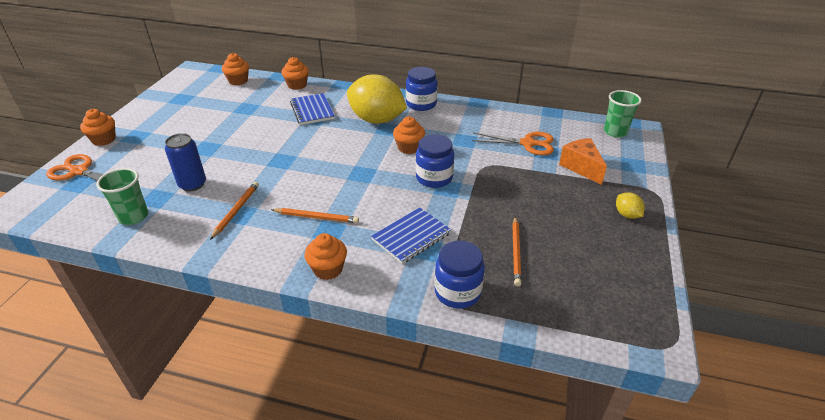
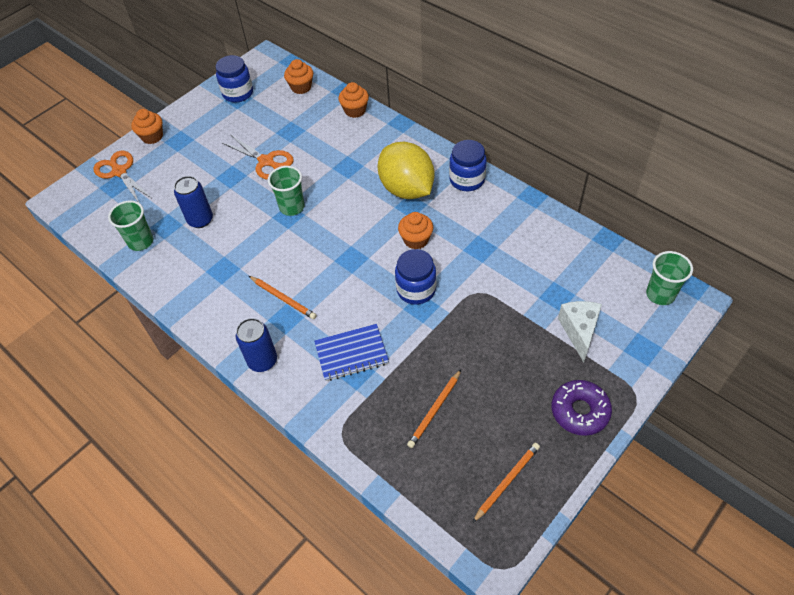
camera: 30 degrees right, 15 degrees up
(236, 211) = (221, 265): orange pencil -> orange pencil (506, 481)
(281, 154) = (292, 207): none -> green cup
(312, 110) = (350, 154): blue notebook -> none
(328, 269) = (262, 361): orange cupcake -> blue can
(457, 292) = (354, 431): blue jar -> blue jar (238, 93)
(527, 143) = (544, 277): orange scissors -> orange scissors (266, 161)
(581, 167) = (579, 331): orange cheese -> white cheese
(627, 215) = (579, 411): yellow lemon -> purple donut

